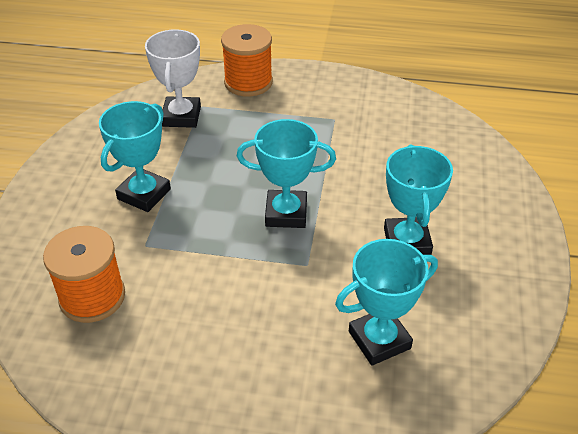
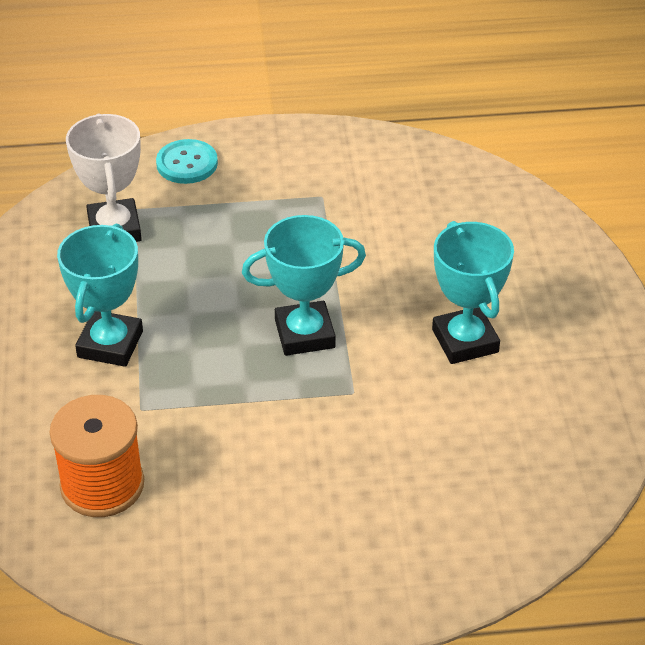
camera: 15 degrees left, 0 degrees up
(248, 82) = (187, 163): orange spool -> turquoise button
(379, 340) = (468, 462): turquoise trophy -> none

